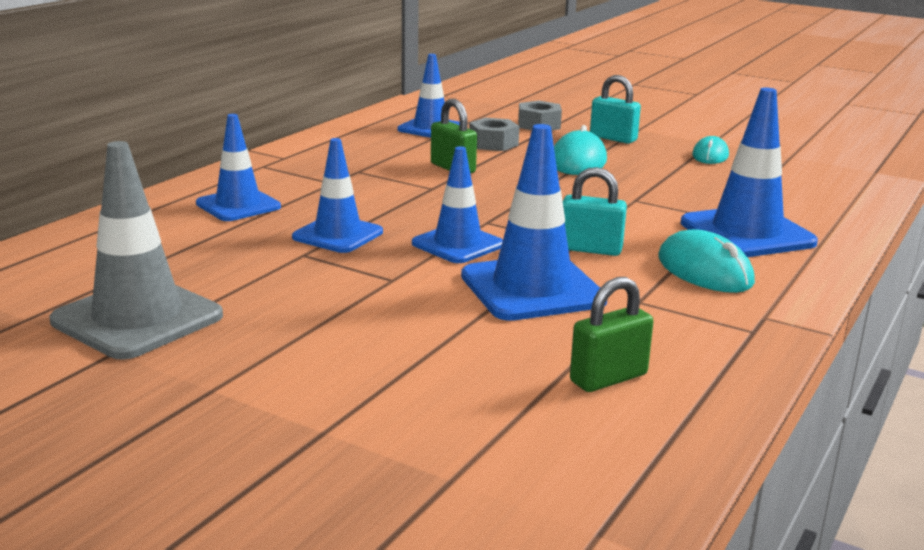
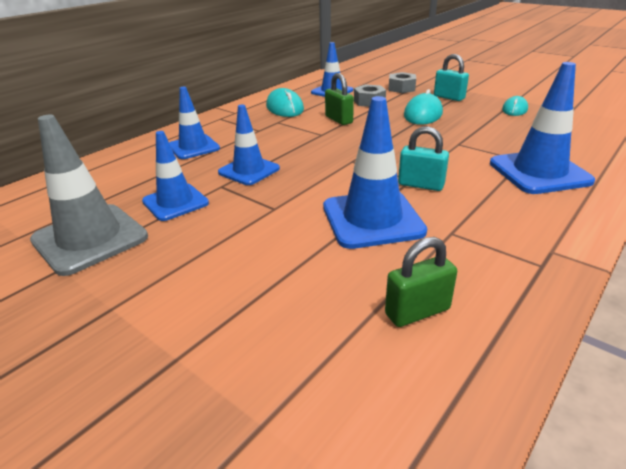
camera: 10 degrees right, 10 degrees up
(458, 244) = (327, 179): blue traffic cone -> blue traffic cone (175, 202)
(705, 270) = (505, 205): turquoise mouse -> turquoise mouse (285, 108)

